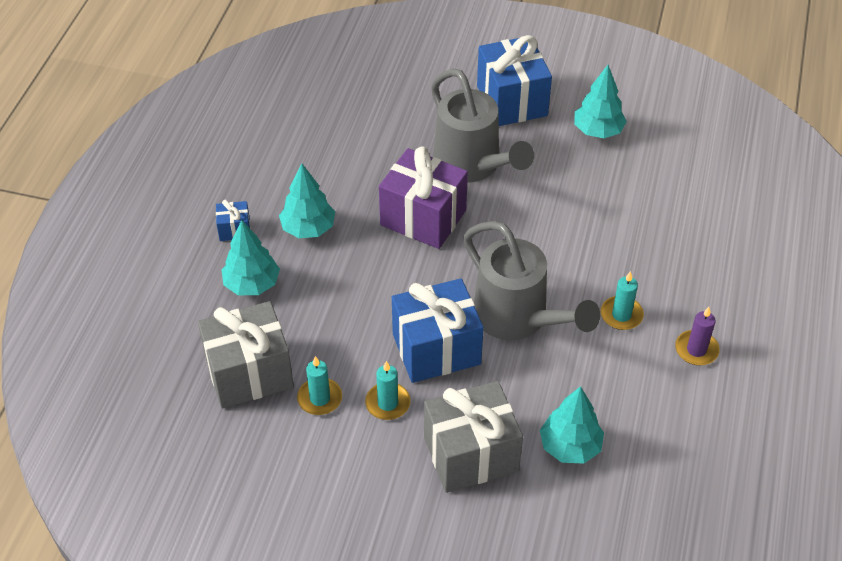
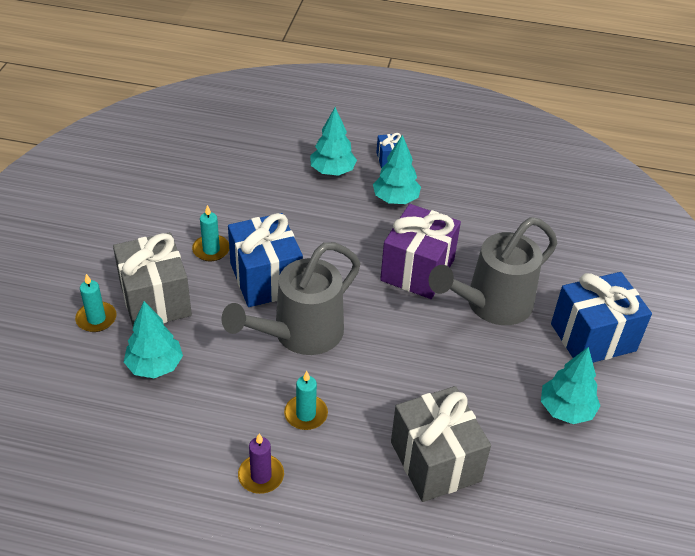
camera: 85 degrees right, 5 degrees down
(249, 373) = (245, 174): grey gift -> grey gift (435, 461)
(320, 398) = (218, 212): turquoise candle -> turquoise candle (96, 319)

